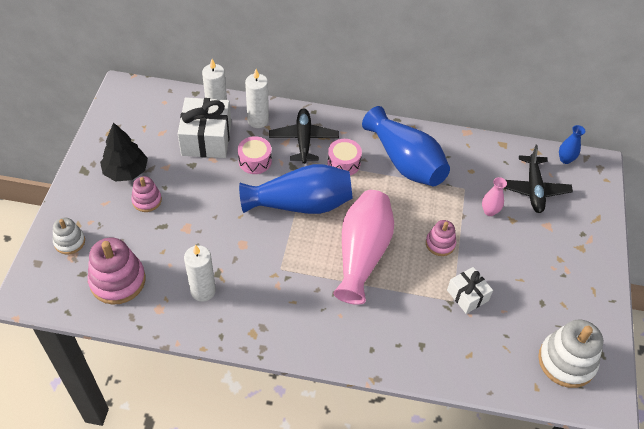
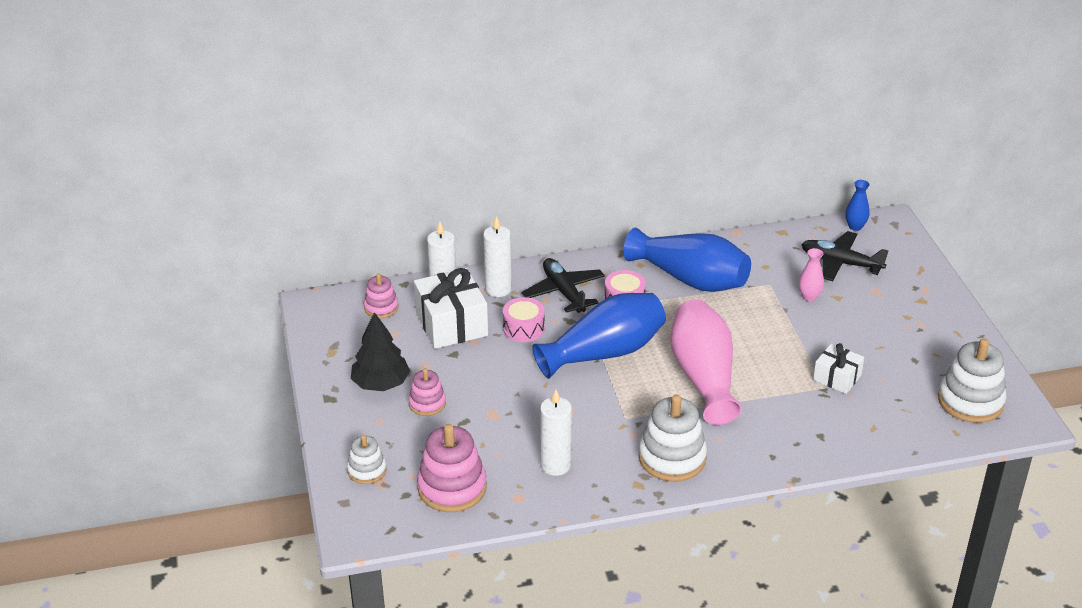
camera: 20 degrees left, 15 degrees down
(293, 319) = (672, 458): none -> white stacking toy
(440, 244) = (778, 341): pink stacking toy -> pink stacking toy (381, 307)
(533, 189) = (840, 263): black plane -> black plane turned 135 degrees clockwise

